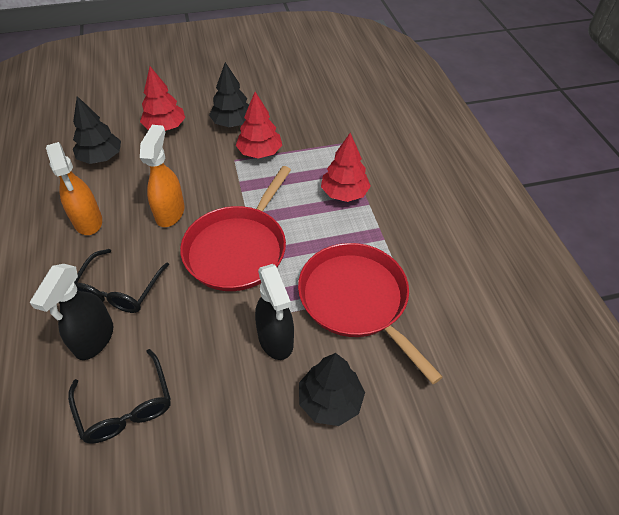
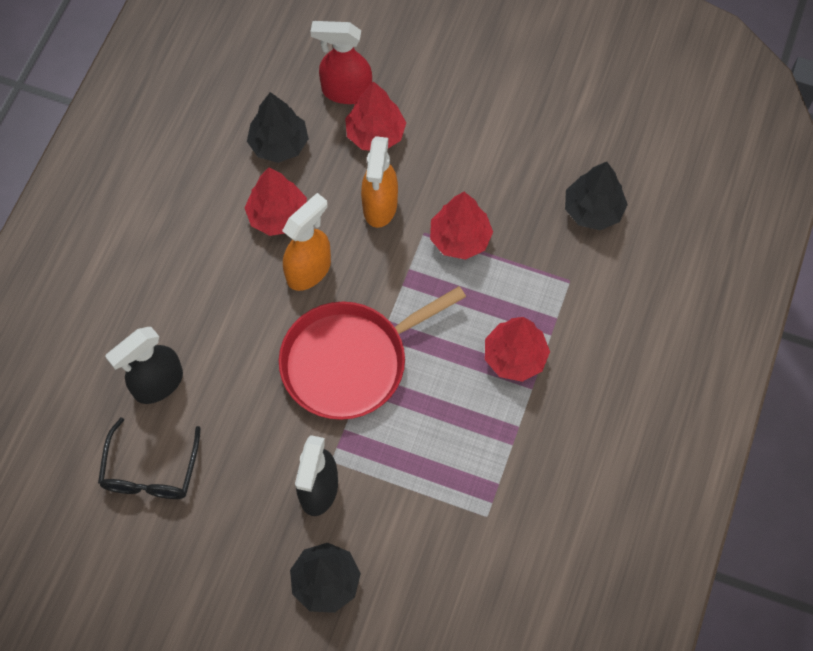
camera: 35 degrees right, 15 degrees up
(88, 221) = (220, 233): orange spray bottle -> orange spray bottle (380, 206)
(119, 290) = (207, 341): black glasses -> none
(126, 194) = (278, 215): none -> red tree
(130, 116) = (346, 91): none -> red spray bottle
(232, 123) = (458, 171): black tree -> black tree (593, 210)
(356, 300) = (426, 498): red pan -> none

